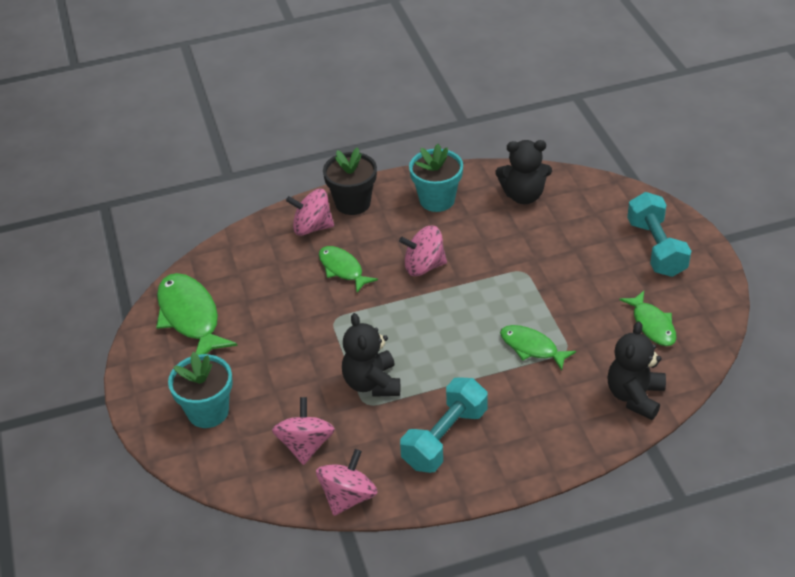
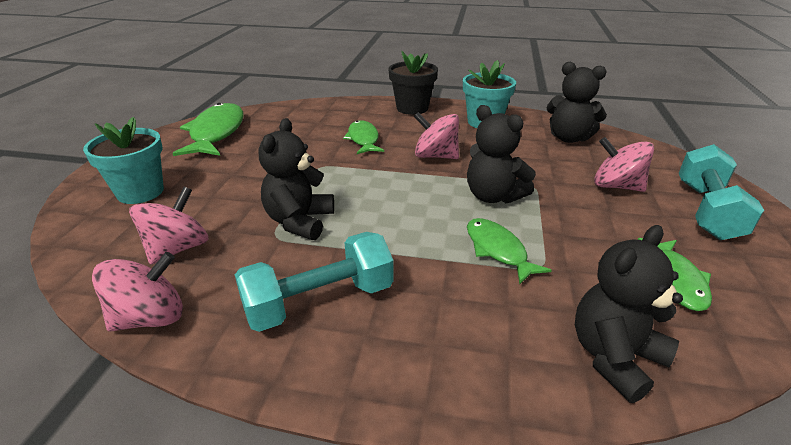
camera: 25 degrees right, 10 degrees down
(312, 227) = (366, 112): pink spinning top -> pink spinning top (616, 186)
(499, 296) = (493, 196): none -> black teddy bear

